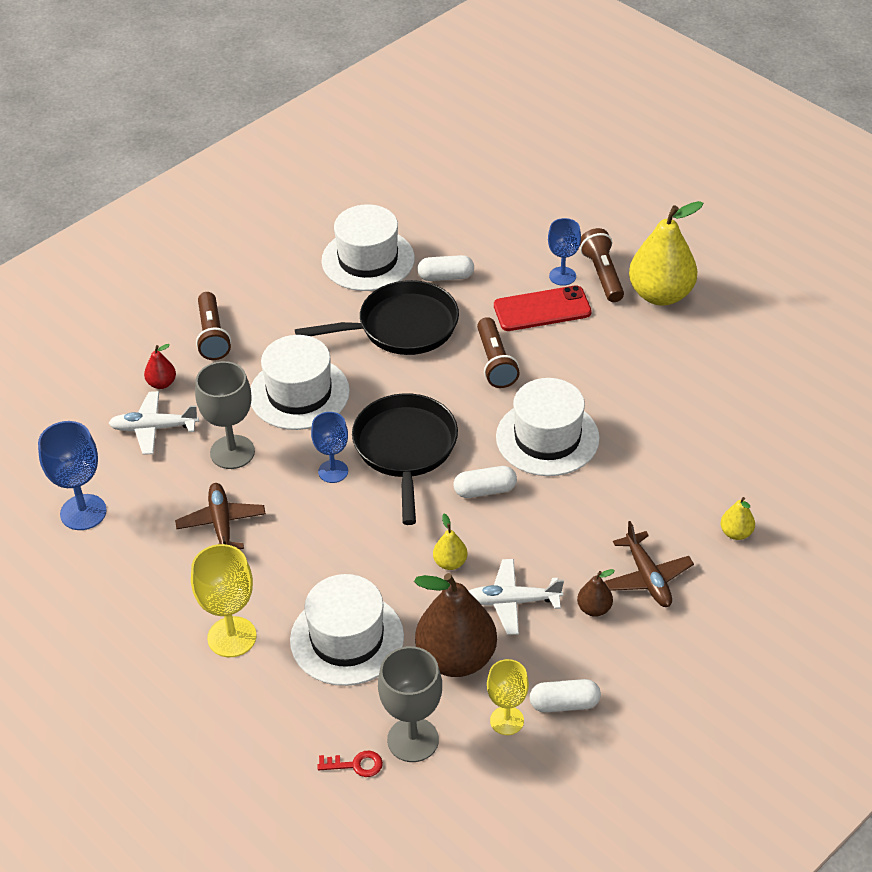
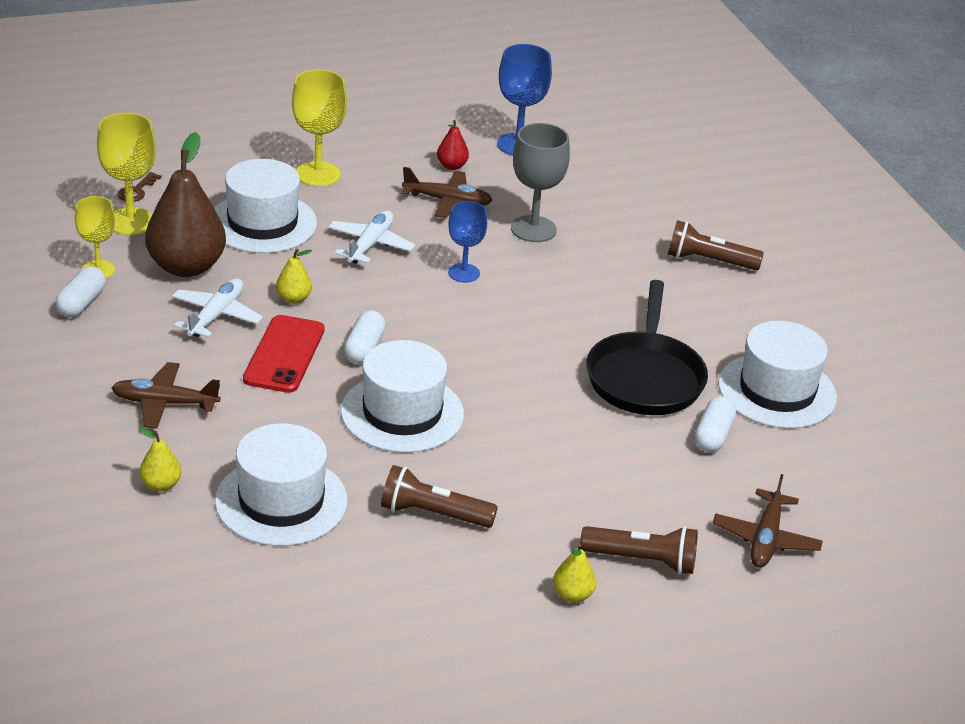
camera: 110 degrees right, 10 degrees down
(153, 428) = (597, 199): white plane -> white plane (370, 245)
(161, 383) = (656, 217): red pear -> red pear (452, 166)
(299, 393) = (586, 285): white hat -> white hat (281, 501)
(355, 765) = (137, 191): red key -> brown key
(405, 449) = (459, 321): black pan -> none
(413, 740) = (130, 221): grey goblet -> yellow goblet
(495, 362) = (543, 420): brown flashlight -> brown flashlight (433, 514)
(536, 229) = (765, 539): none -> brown plane
(542, 309) = (609, 486): red phone -> red phone (284, 354)
(562, 276) = (659, 526): blue goblet -> none
(594, 609) = (161, 357): brown pear -> none
(660, 294) = (572, 595): yellow pear -> yellow pear, size x0.45

